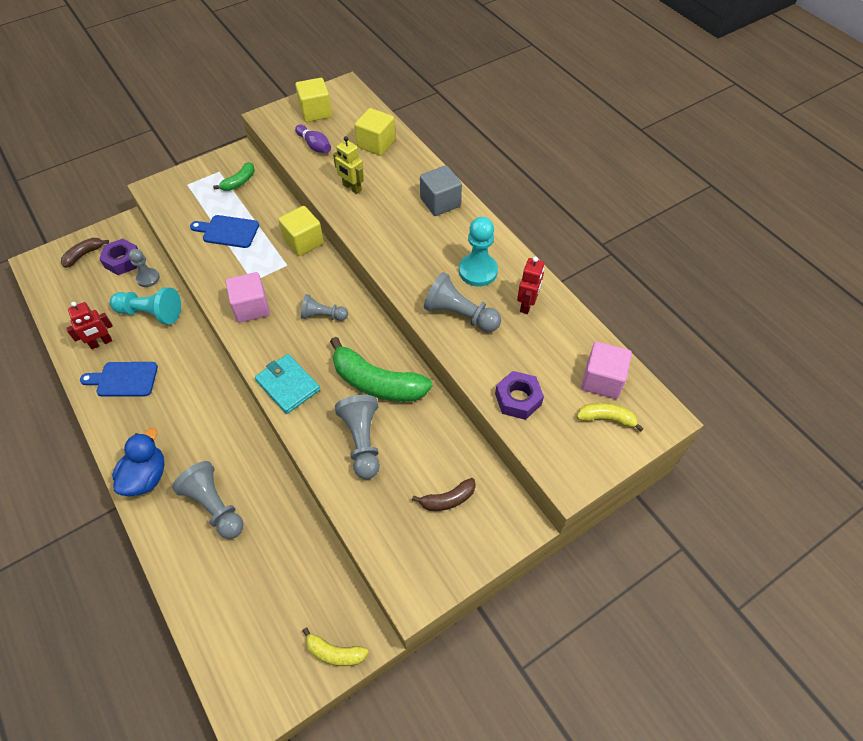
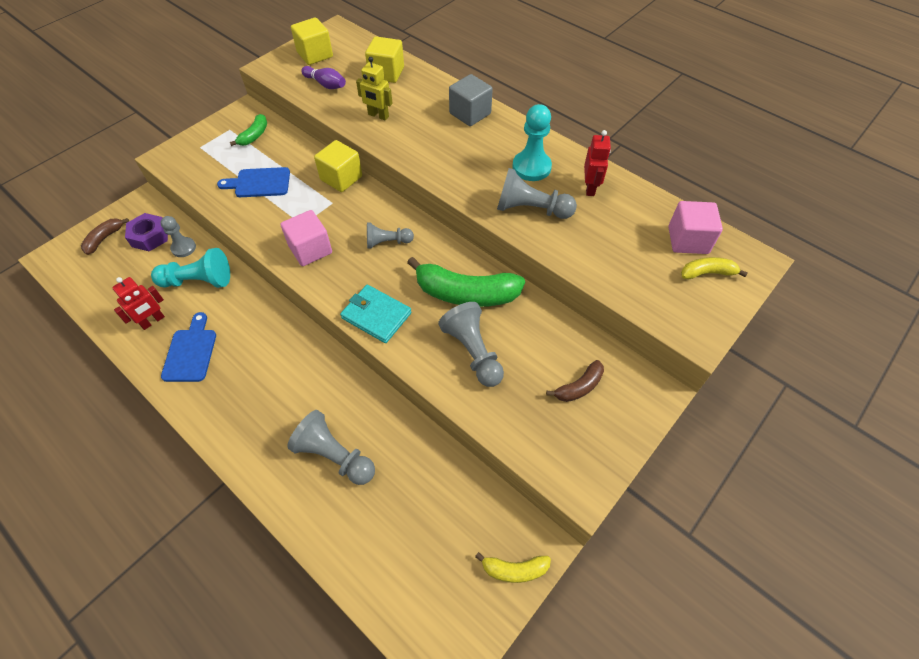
camera: 15 degrees left, 0 degrees up
(124, 379) = (191, 352): blue cutting board -> blue cutting board turned 105 degrees clockwise
(146, 477) = (249, 444): blue duck -> none
(518, 399) = (618, 274): purple nut -> none

